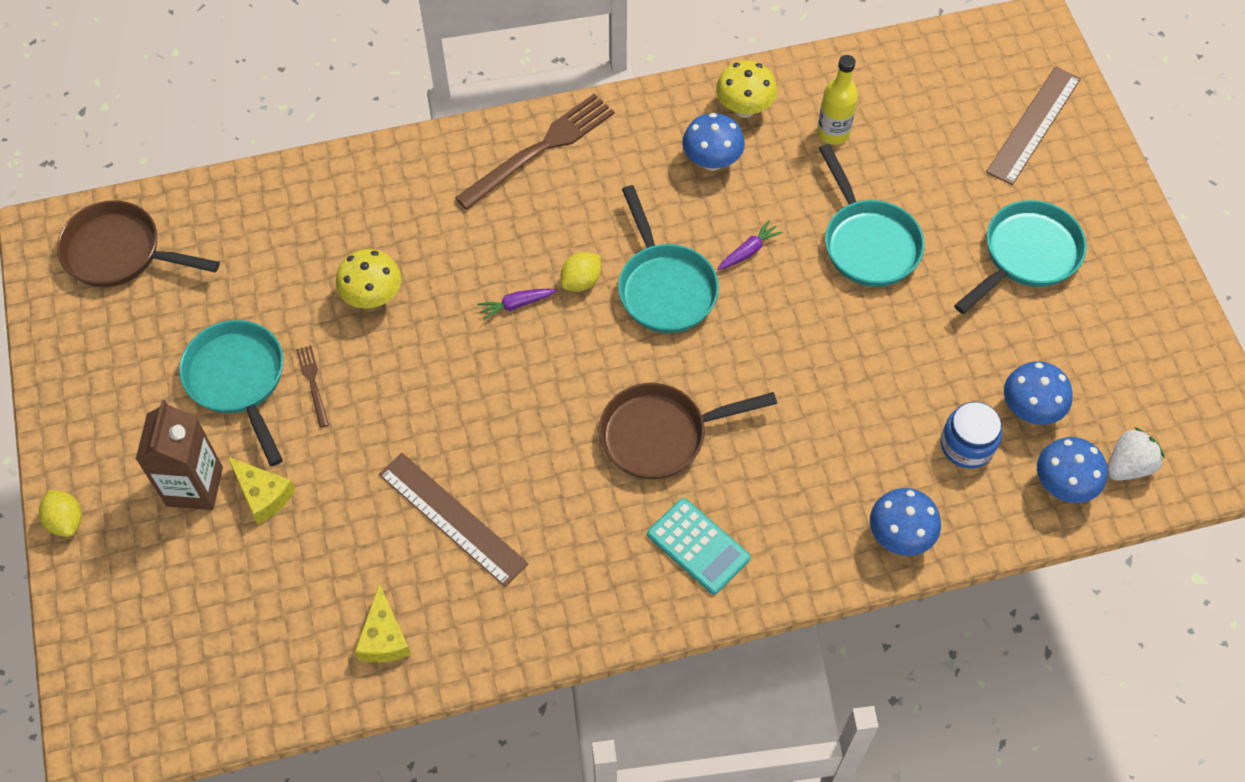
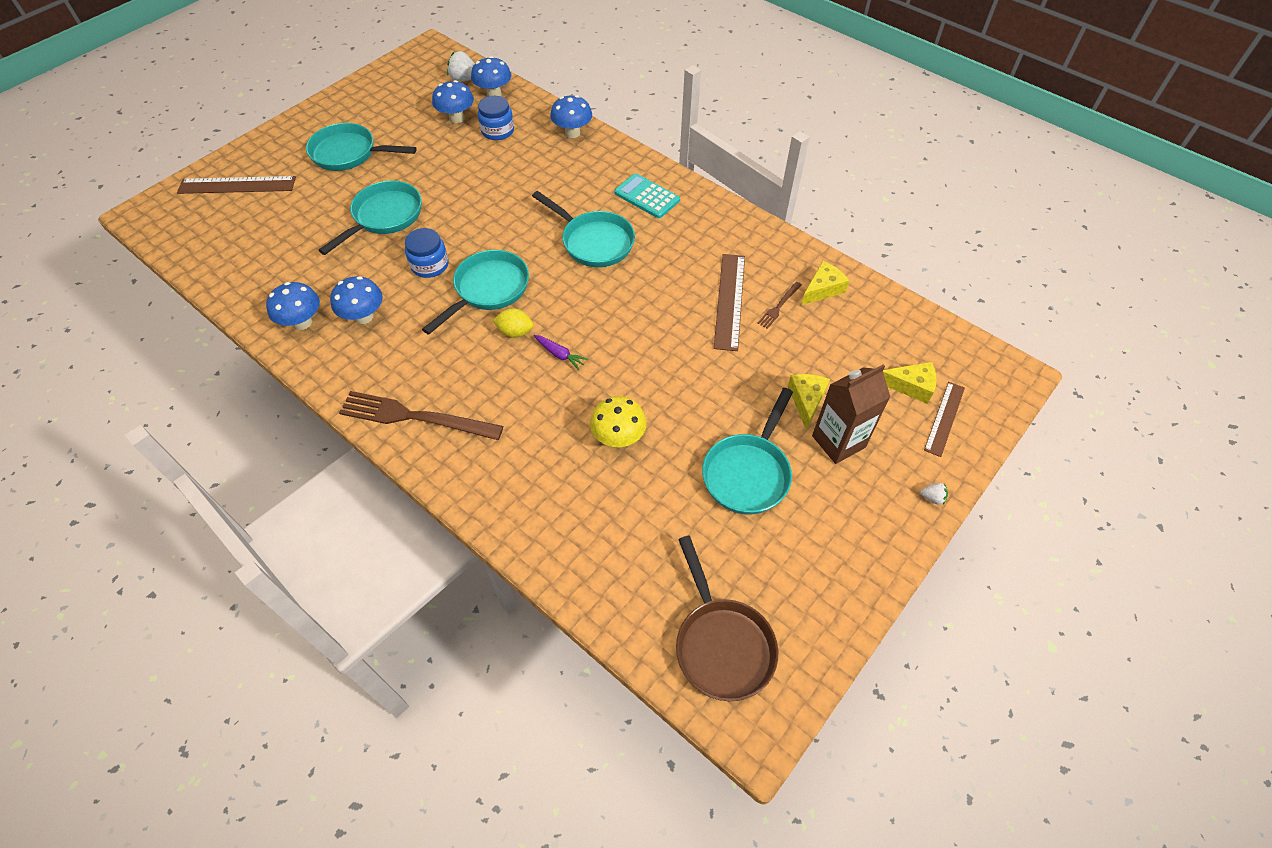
camera: 125 degrees left, 5 degrees down
(66, 521) = (932, 498): yellow lemon -> white strawberry
(123, 614) = (944, 418): none -> brown ruler
(185, 616) = (911, 386): none -> yellow cheese
(313, 383) = (711, 427): brown fork -> brown fork (779, 306)
(661, 435) = (594, 242): brown pan -> turquoise pan
(698, 546) = (646, 197): turquoise calculator -> turquoise calculator turned 60 degrees counterclockwise
(744, 108) = (302, 322): yellow mushroom -> blue mushroom
(748, 251) = (430, 265): purple carrot -> blue jar
(833, 133) = (299, 269): yellow bottle -> none

